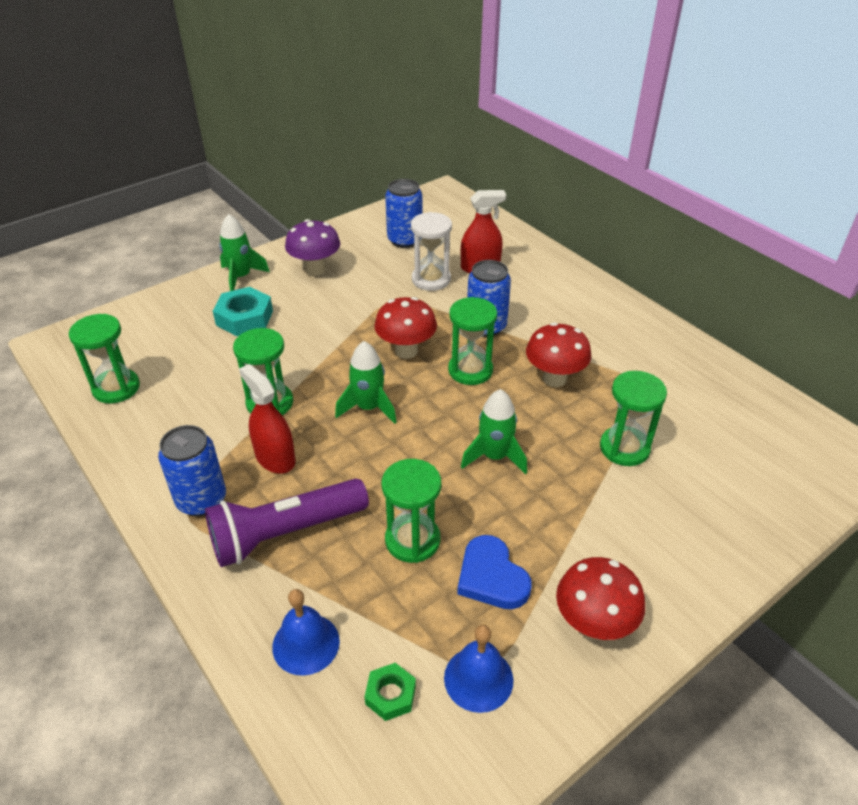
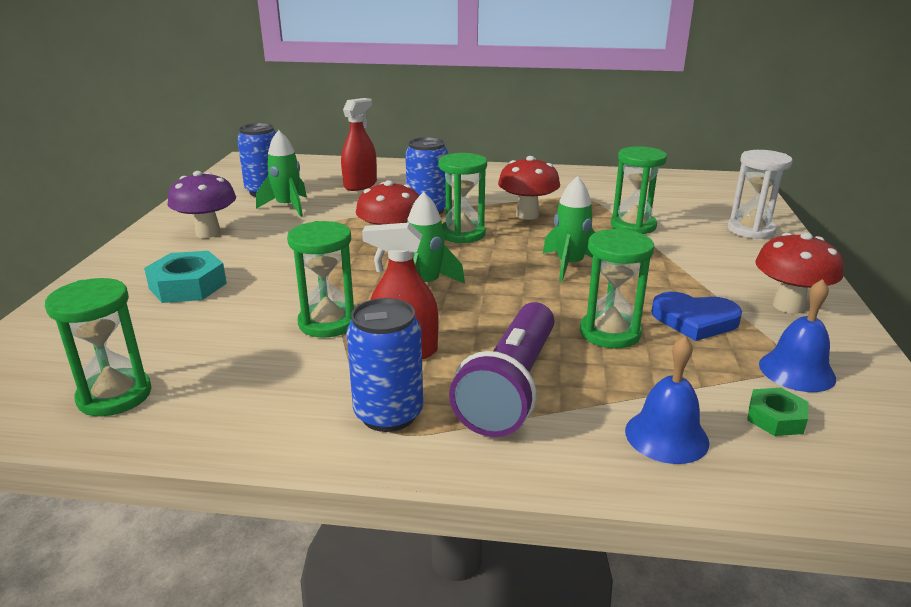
camera: 45 degrees left, 15 degrees down
(241, 277) = (130, 264): green rocket -> green rocket (288, 207)
(431, 279) = (332, 203): white hourglass -> white hourglass (751, 230)

